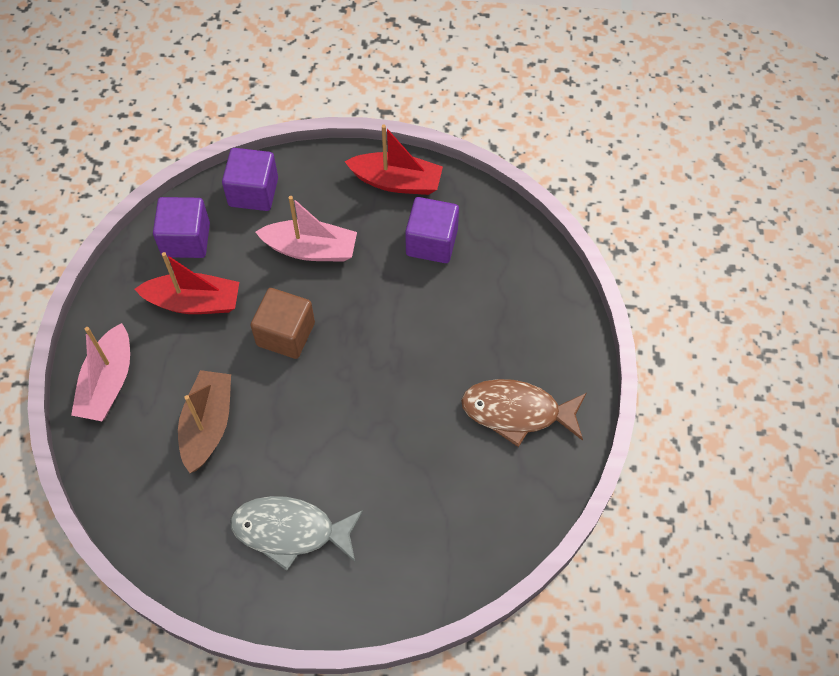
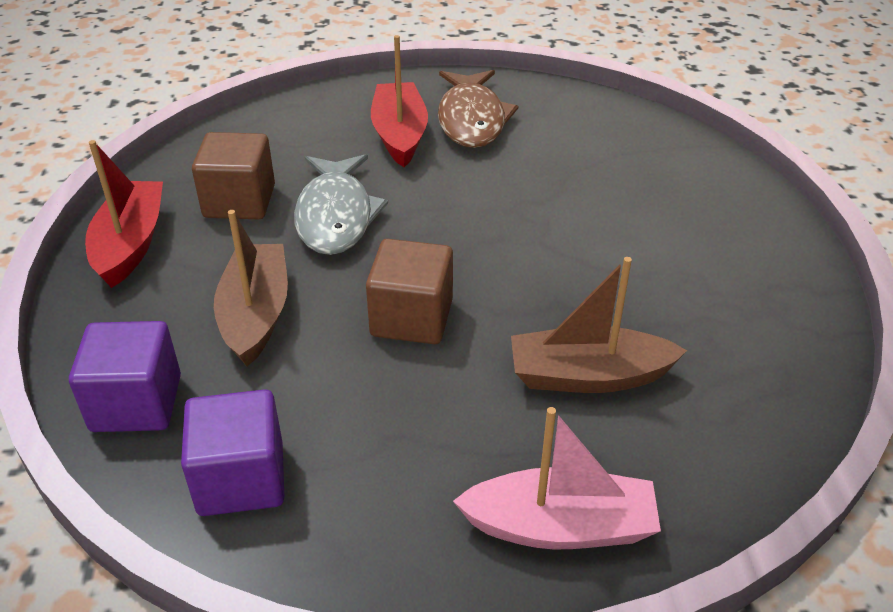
camera: 100 degrees left, 20 degrees down
(194, 302) = (373, 439): red boat -> red boat (399, 135)
(290, 531) = (700, 267): grey fish -> grey fish (336, 216)
(311, 249) = (256, 314): pink boat -> brown boat
(431, 242) = (239, 201): purple cube -> brown cube

